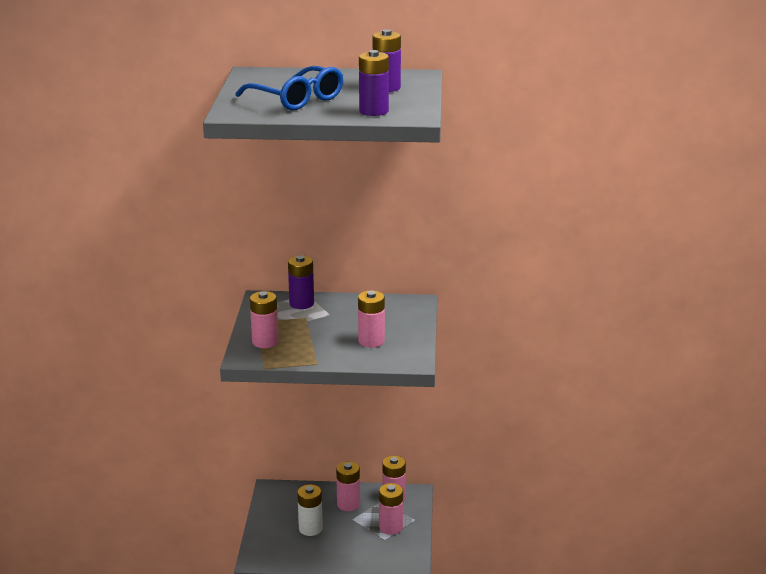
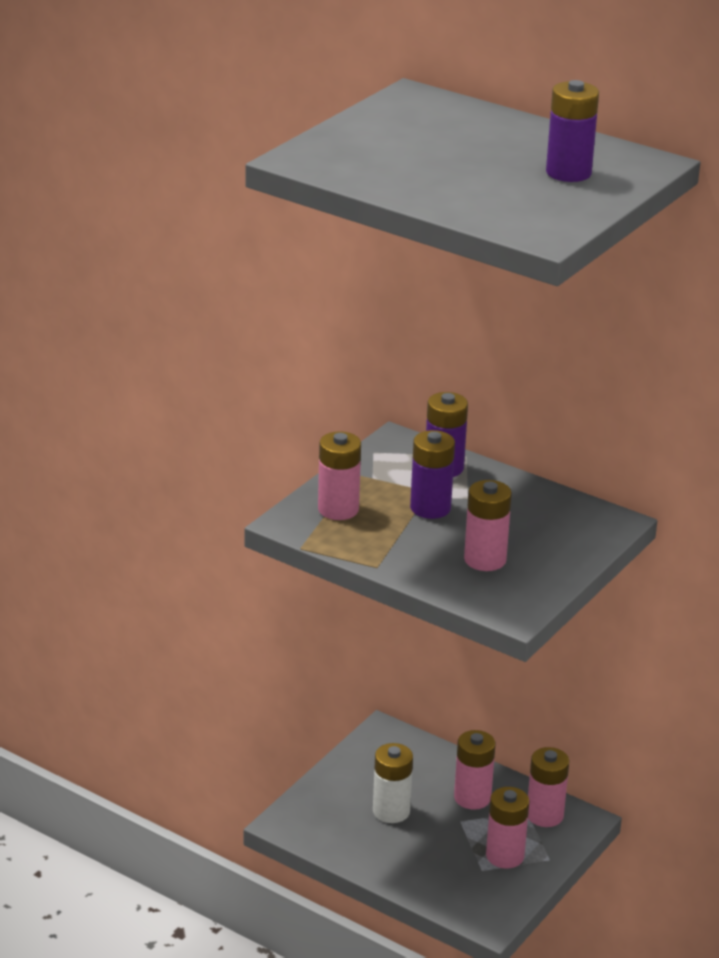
camera: 30 degrees right, 5 degrees up
(297, 99) = (415, 159): blue glasses -> none
(374, 111) = (495, 209): purple battery -> purple battery (430, 508)

